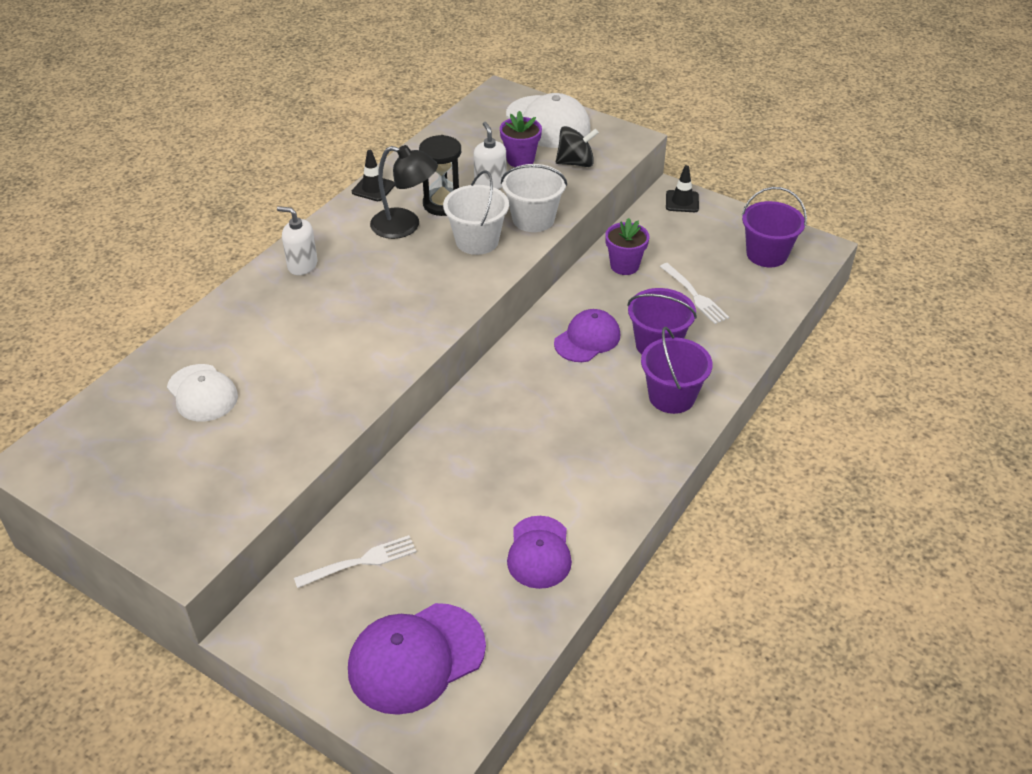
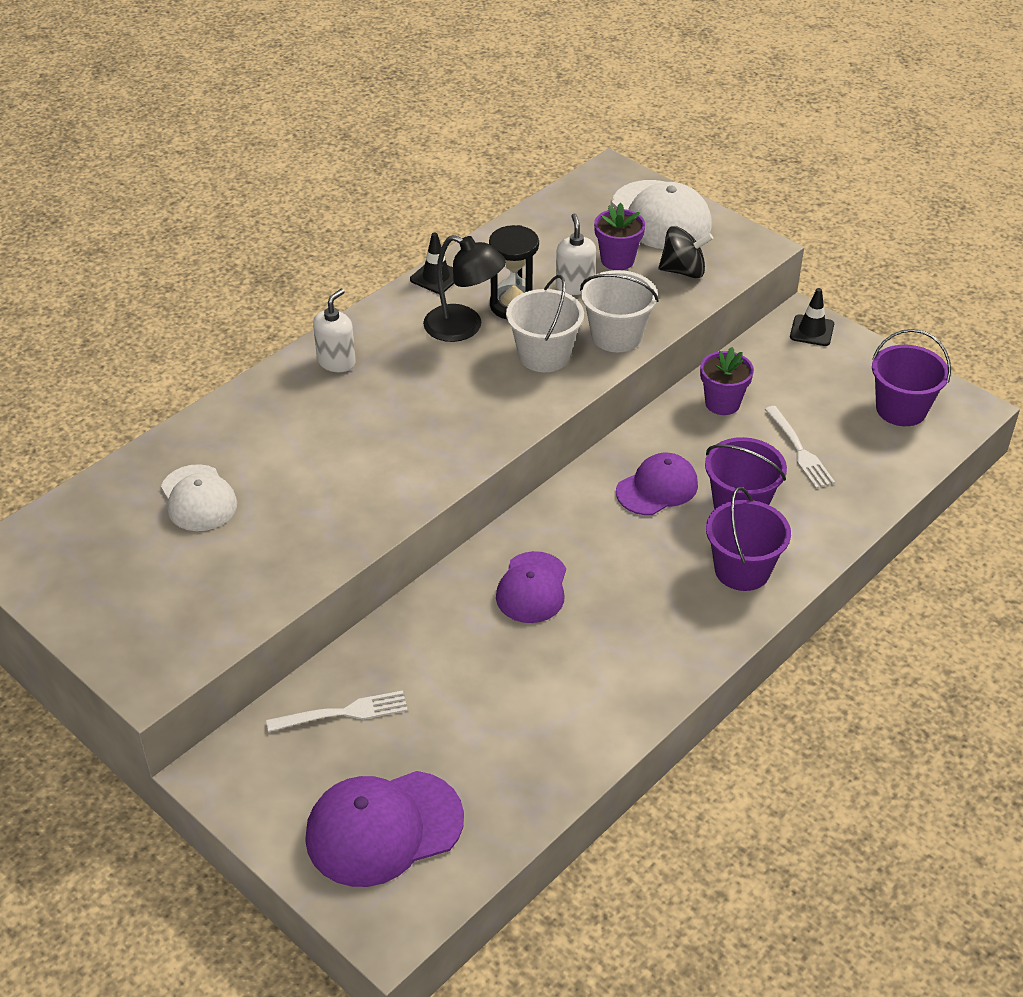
camera: 10 degrees right, 0 degrees up
(302, 265) = (336, 362): white soap dispenser -> white soap dispenser turned 90 degrees clockwise
(539, 552) = (546, 731): purple cap -> purple cap (532, 588)

